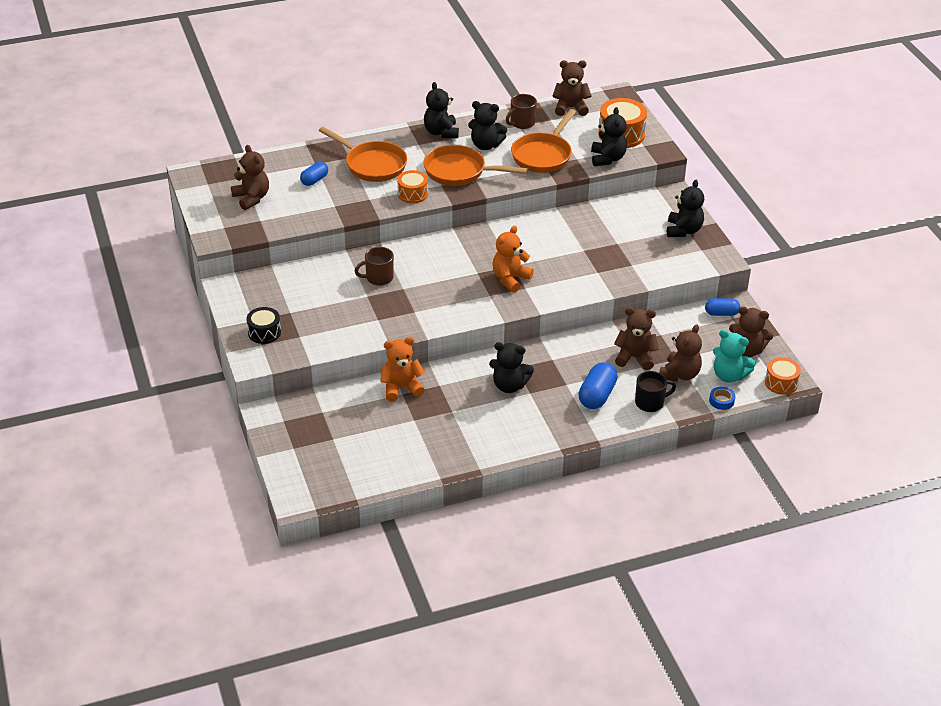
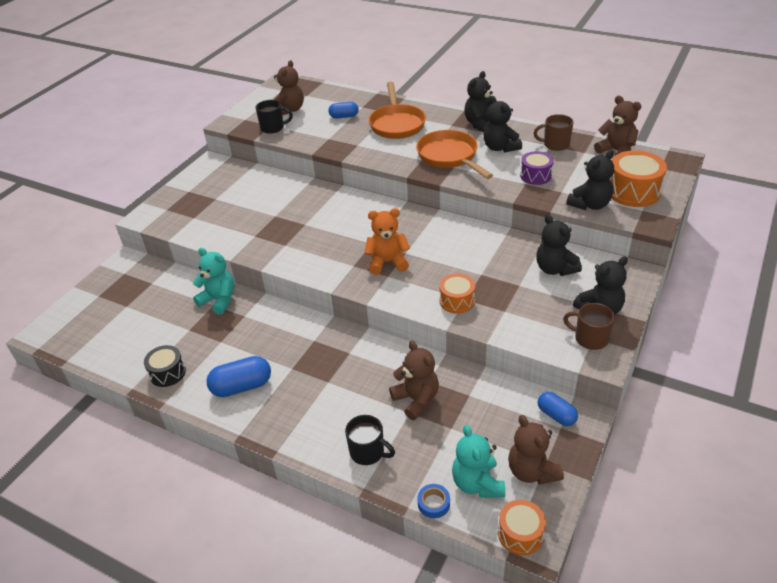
camera: 50 degrees right, 0 degrees up
(264, 332) = (180, 203): black drum -> black drum (167, 373)
(267, 221) = (273, 128): none -> black mug
(378, 278) = (302, 207): brown mug -> brown mug (590, 338)
(401, 388) = (219, 300): orange teddy bear -> turquoise teddy bear
(412, 194) = (391, 156): orange drum -> orange drum (457, 301)
(509, 386) = (287, 351): black teddy bear -> black teddy bear (555, 269)
(543, 155) = (535, 176): orange pan -> purple drum
(597, 396) = (335, 410): blue capsule -> blue capsule (242, 386)
(679, 374) = (432, 445): brown teddy bear -> none

